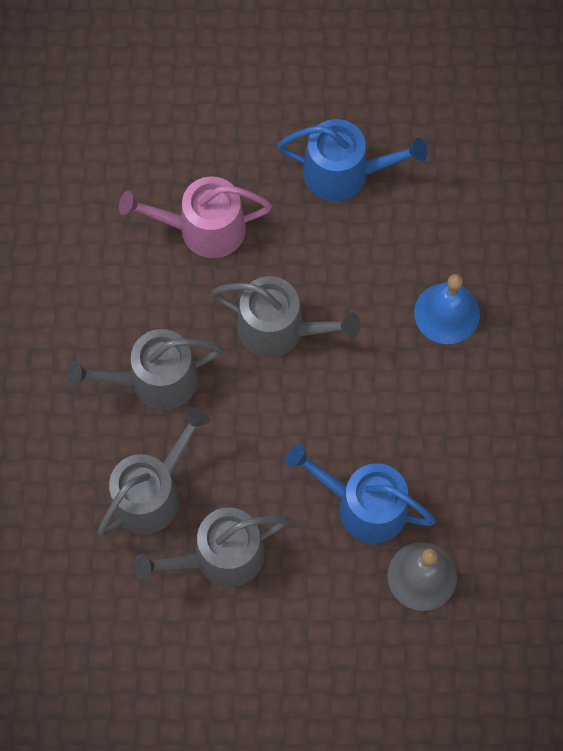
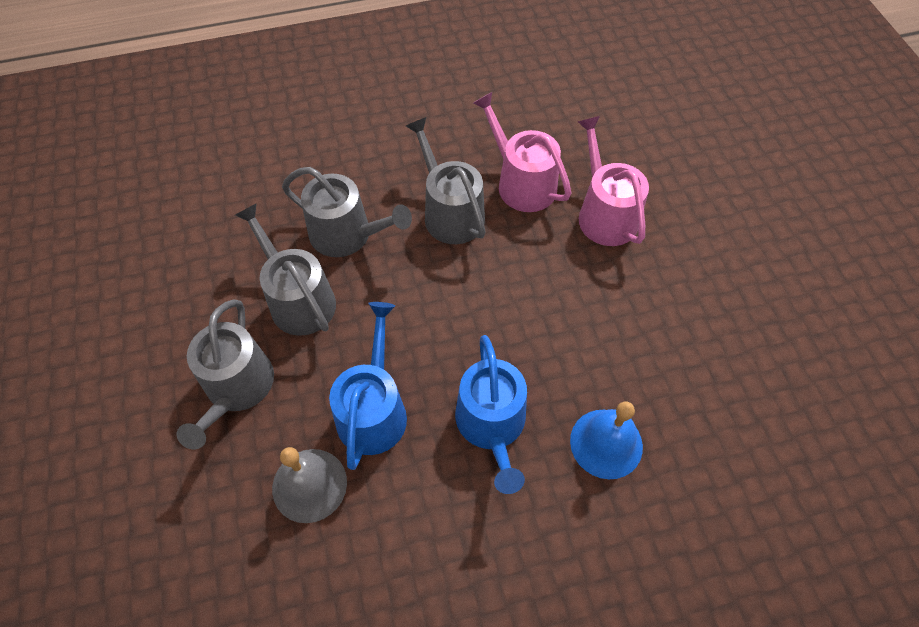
camera: 75 degrees right, 10 degrees down
(138, 297) = (521, 183): none -> pink watering can
(279, 329) = (531, 295): grey watering can -> grey watering can (237, 388)
(344, 173) = (714, 312): blue watering can -> blue watering can (492, 425)

